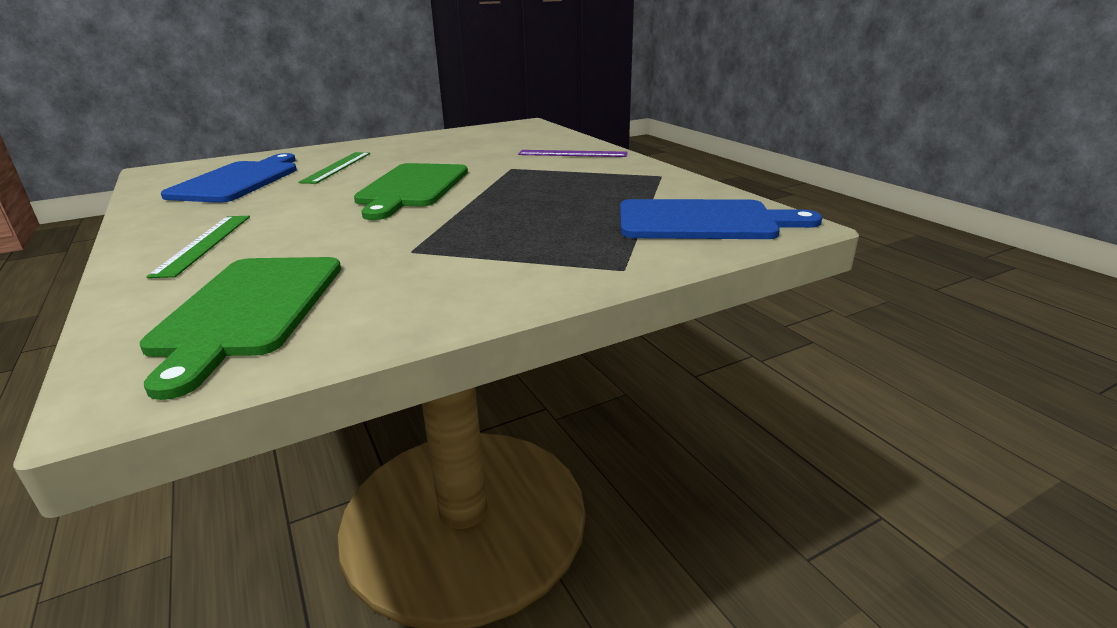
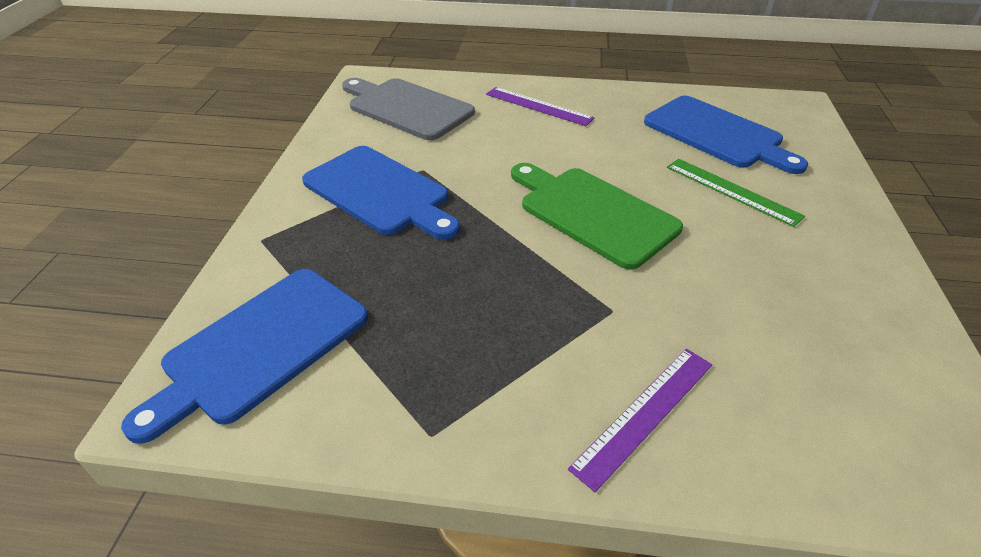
camera: 125 degrees right, 15 degrees up
(204, 244) = (538, 106): green ruler -> purple ruler
(249, 310) = (406, 108): green cutting board -> grey cutting board
(476, 253) = (380, 192): none -> blue cutting board

